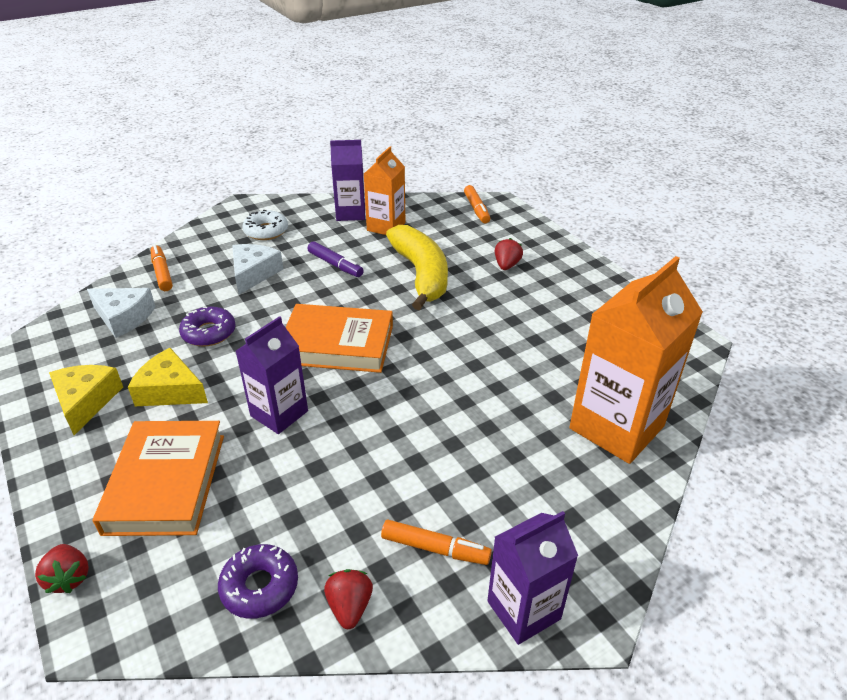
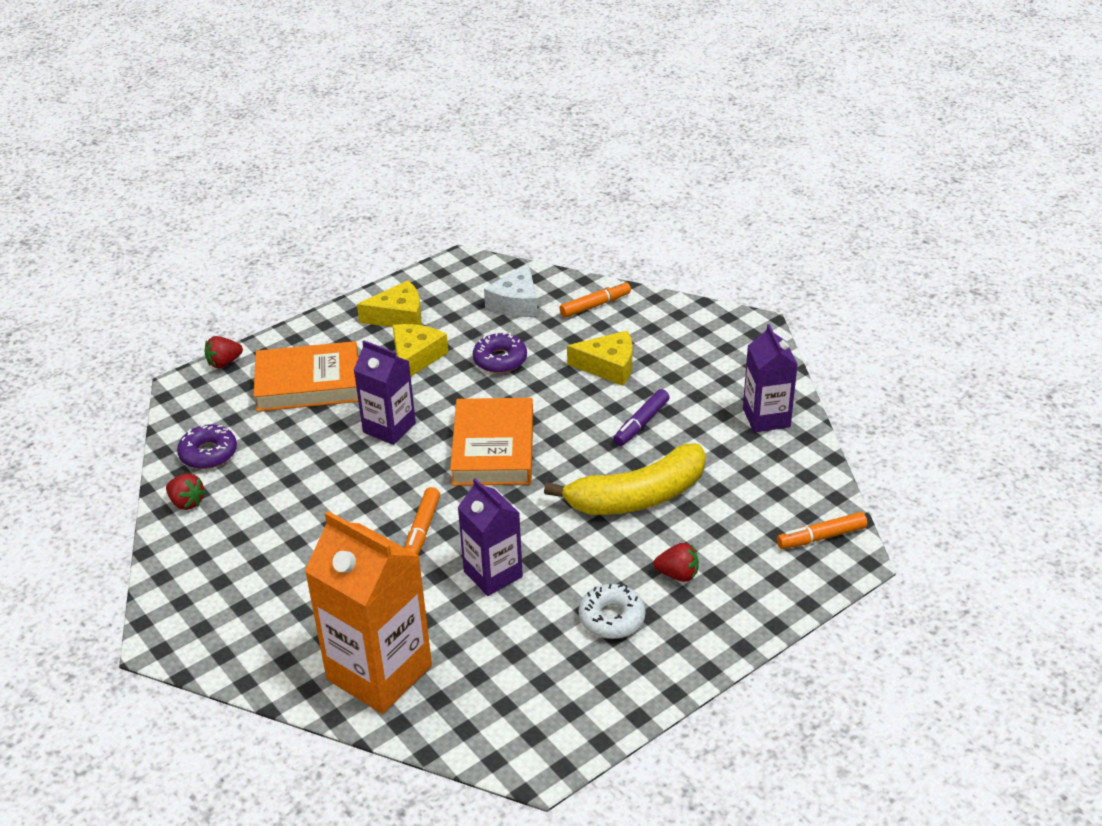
camera: 85 degrees right, 0 degrees up
(253, 274) = (608, 366): white cheese -> yellow cheese
(266, 231) = (699, 357): white donut -> white donut (611, 618)
(350, 606) = (187, 502): red strawberry -> red strawberry turned 45 degrees clockwise
(386, 227) = (742, 453): orange carton -> none
(435, 548) = (235, 544): orange marker -> orange marker (422, 530)
(523, 610) = (172, 601): purple carton -> purple carton (493, 574)

